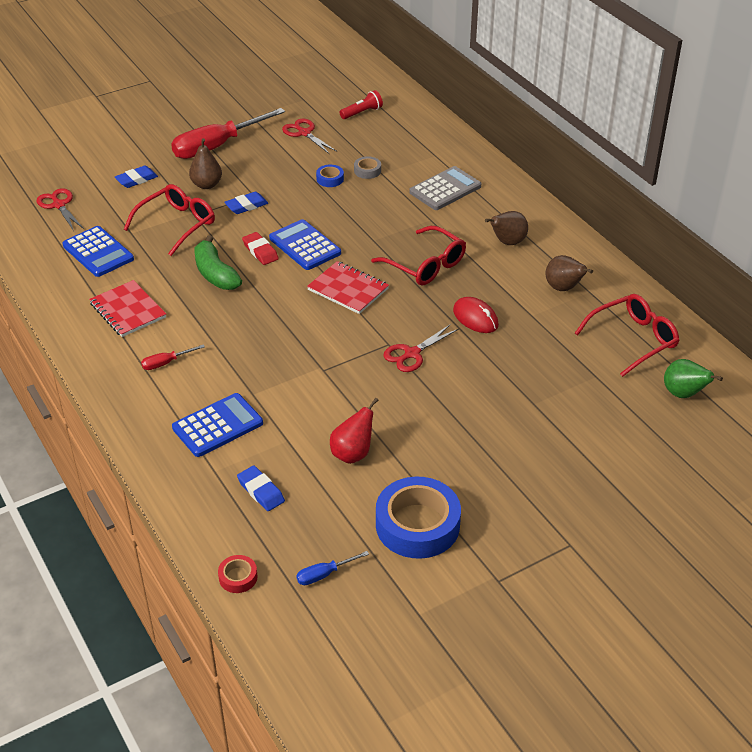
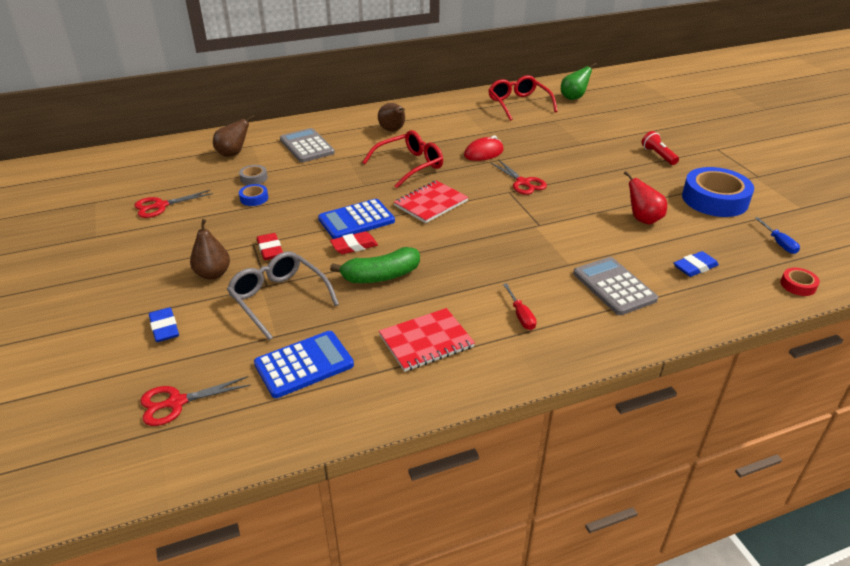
camera: 80 degrees left, 5 degrees down
(177, 224) = (279, 299): red glasses -> grey glasses
(217, 146) = (139, 263): red screwdriver -> none
(217, 426) = (614, 286): blue calculator -> grey calculator
(246, 206) = (270, 249): blue eraser -> red eraser
(362, 112) = (152, 172): red flashlight -> red flashlight (658, 155)
(563, 288) = (457, 118): brown pear -> brown pear (233, 154)

